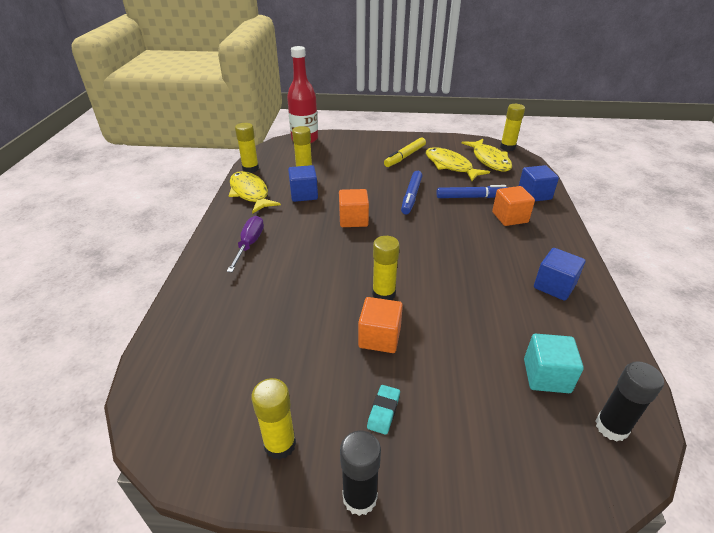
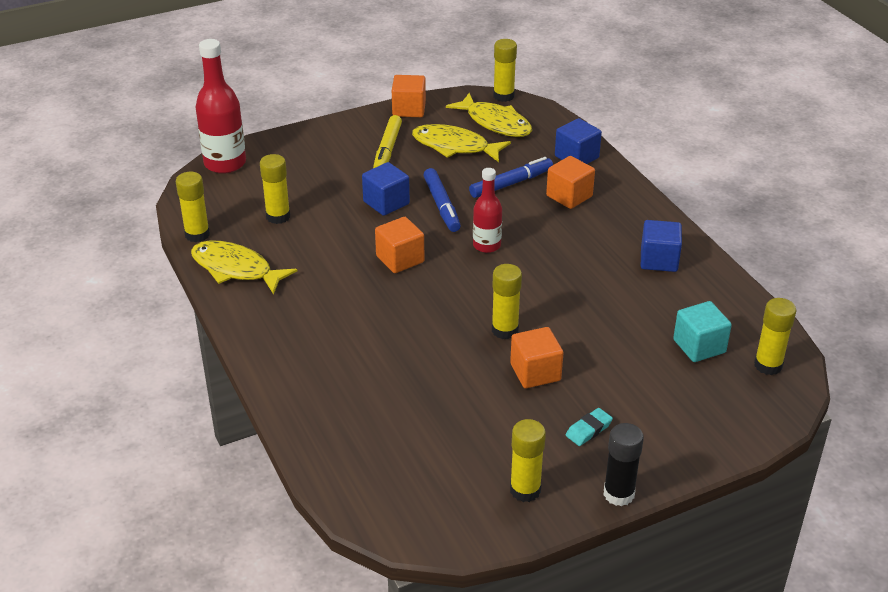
camera: 30 degrees left, 0 degrees up
(249, 244) = (307, 333): purple screwdriver -> none
(304, 194) = (308, 247): blue cube -> blue cube (386, 203)
(383, 411) = (588, 430): turquoise eraser -> turquoise eraser turned 60 degrees clockwise
(421, 230) = (486, 245): none -> red bottle
(438, 139) = (409, 109): none -> orange cube
(611, 427) = (768, 365): black glue stick -> yellow glue stick

